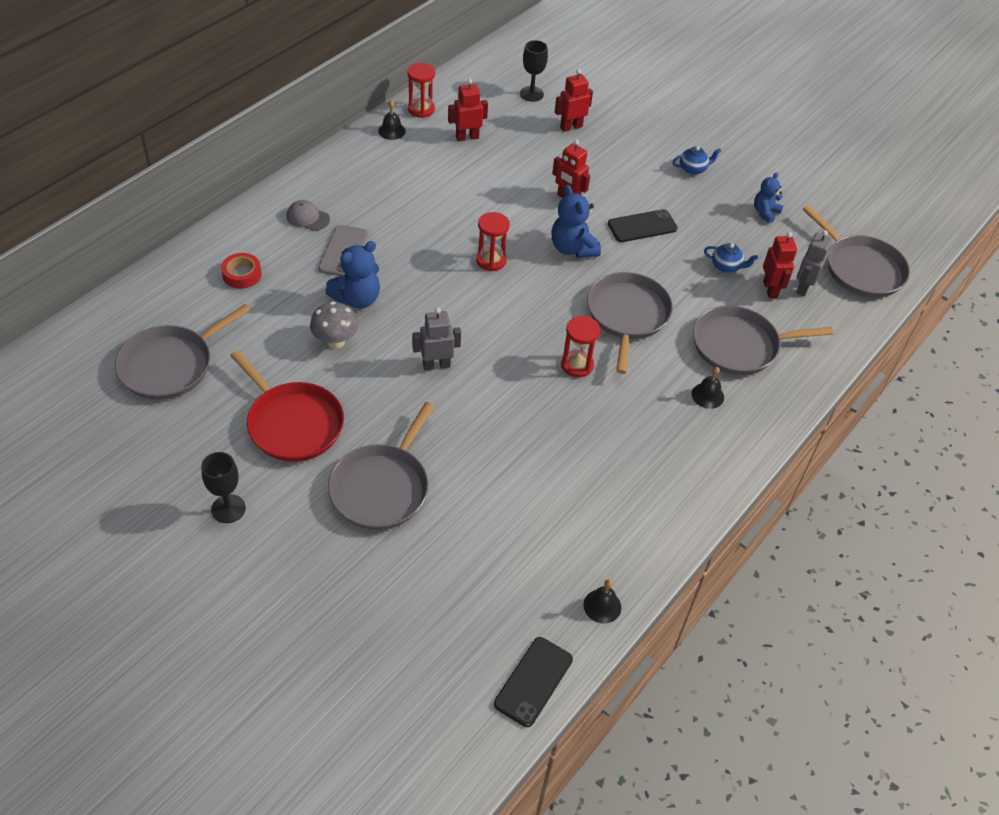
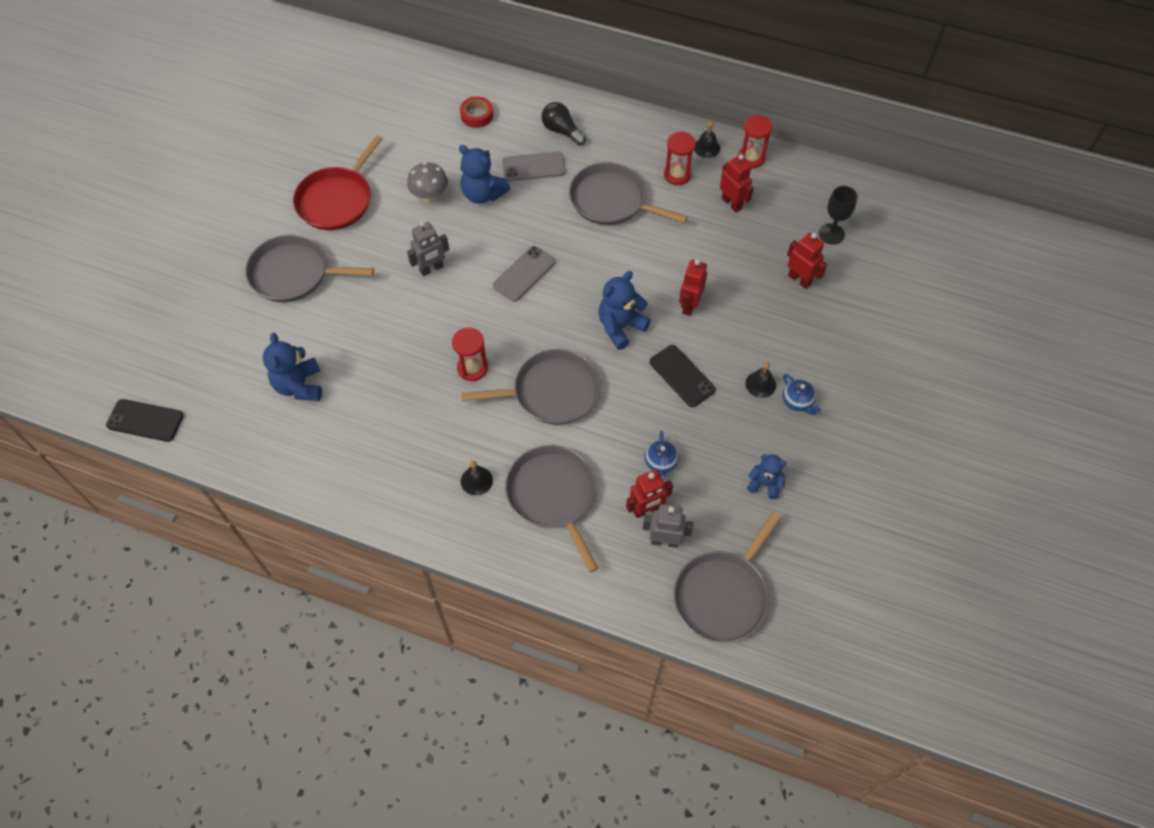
camera: 75 degrees right, 10 degrees up
(170, 365) = (367, 111): grey pan -> grey pan (612, 201)
(228, 509) = (247, 192): black goblet -> none
(307, 218) = (562, 131): grey cap -> black light bulb
(436, 365) = (431, 269): grey robot -> grey robot turned 90 degrees clockwise
(478, 296) = (524, 274): none -> grey phone
(491, 260) = (573, 270): red hourglass -> red hourglass (677, 175)
(542, 515) = (299, 385): none -> blue teddy bear
(602, 606) = (223, 450): black bell -> black bell (760, 384)

